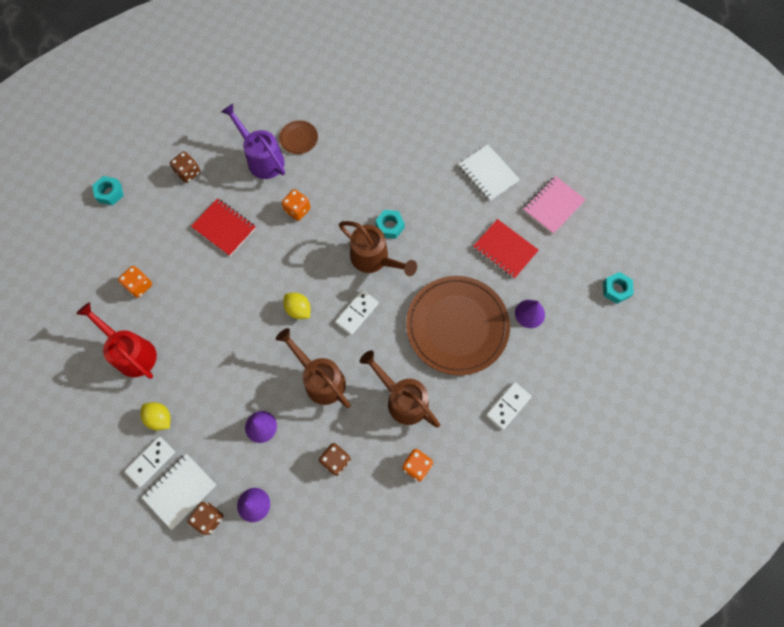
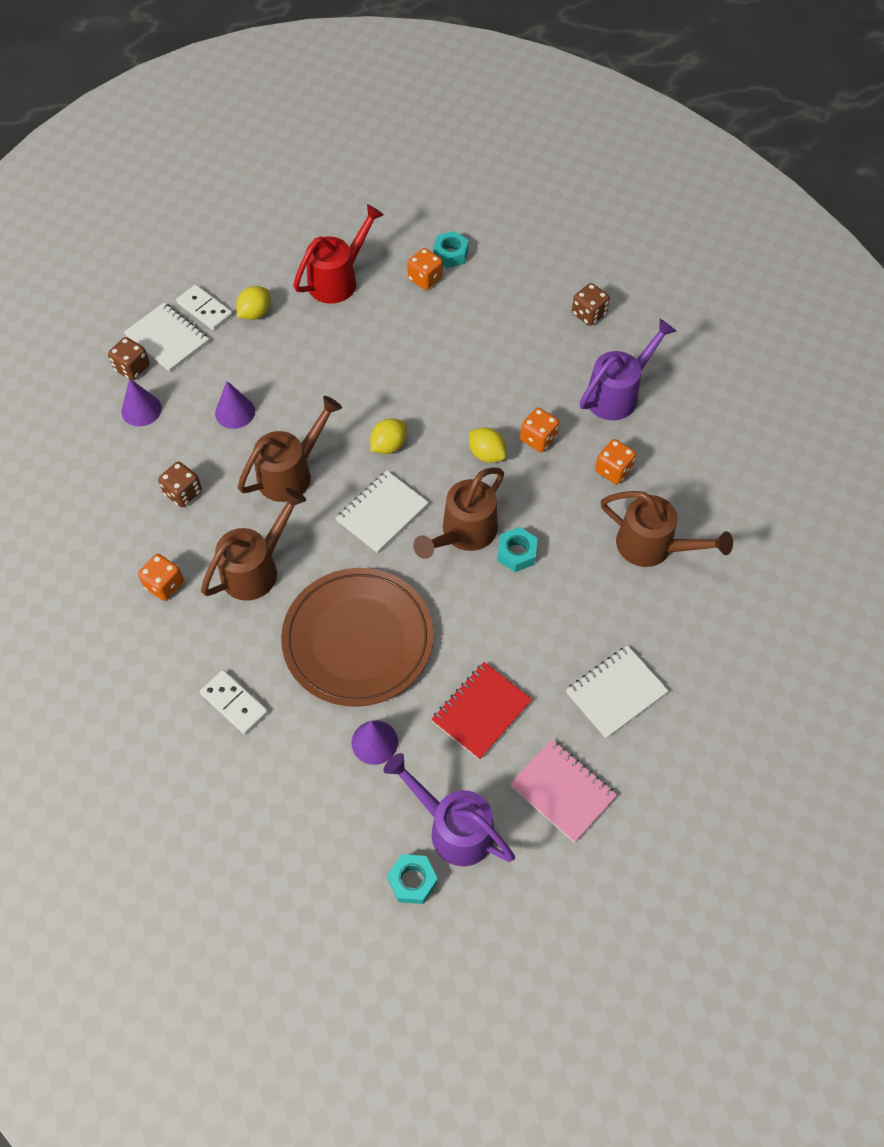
camera: 90 degrees right, 10 degrees down
(110, 193) = (553, 238): turquoise nut -> turquoise nut (450, 254)
(224, 228) = (507, 358): red notebook -> none
(298, 138) = (655, 436): brown plate -> none
(309, 243) = (486, 454): none -> yellow lemon
(325, 165) = (613, 470): none -> orange dice
(357, 313) = (382, 513): white domino -> white notebook
(385, 146) = (652, 547): none -> brown watering can
(581, 266) = (453, 828): none -> purple watering can

